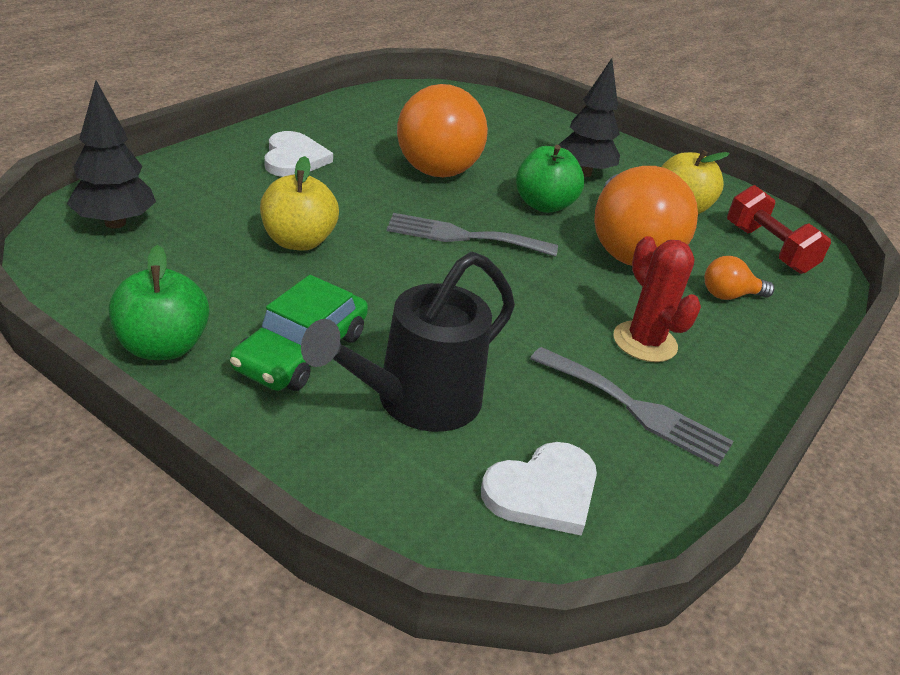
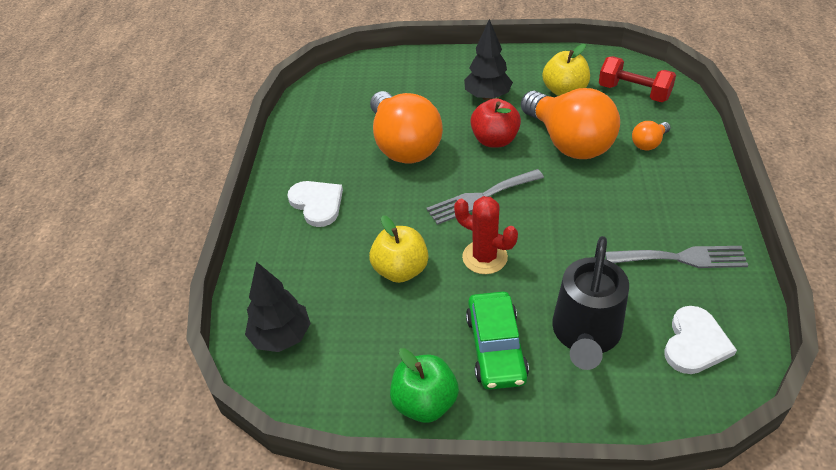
camera: 25 degrees left, 10 degrees up
(544, 205) = (495, 140): green apple -> red apple
(644, 342) = (643, 209): red cactus -> red cactus (484, 257)

